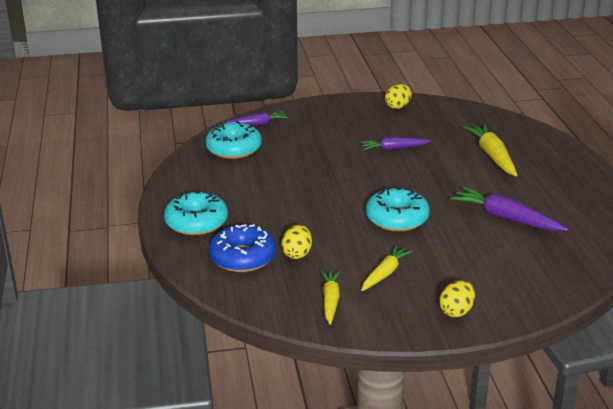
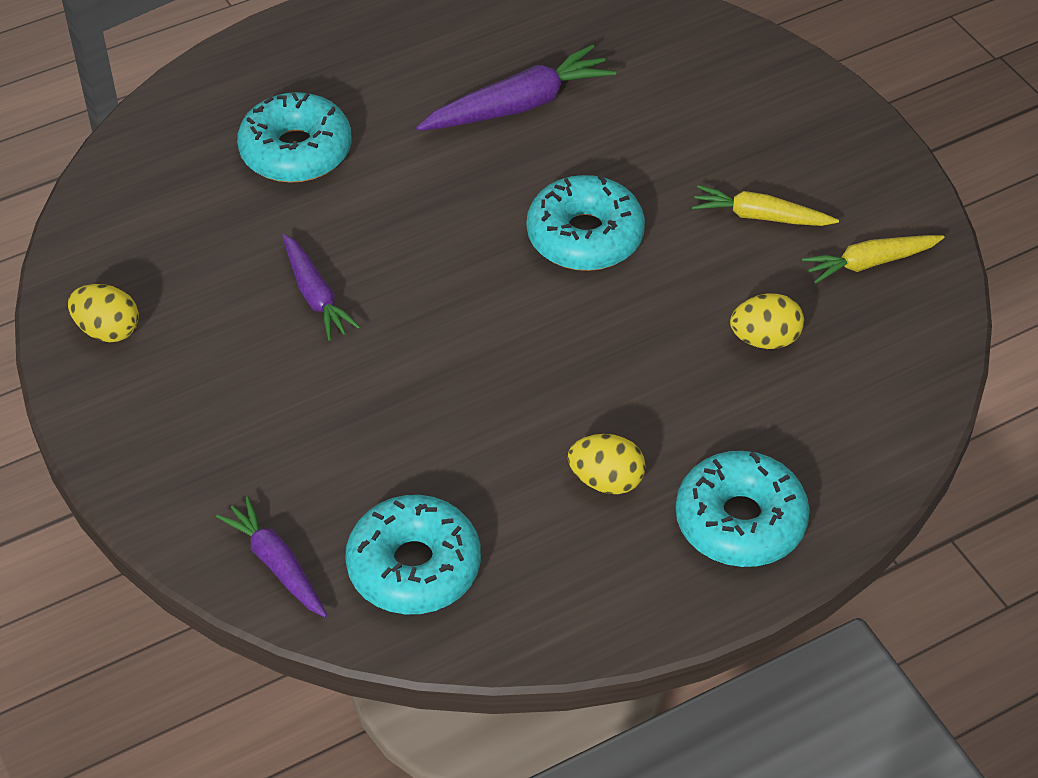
camera: 110 degrees left, 20 degrees up
(243, 257) = (816, 410): blue donut -> none
(456, 311) = (812, 122): yellow egg -> yellow egg (606, 481)
(492, 156) = (296, 151): yellow carrot -> turquoise donut
(506, 218) = (519, 105): purple carrot -> purple carrot turned 135 degrees counterclockwise

